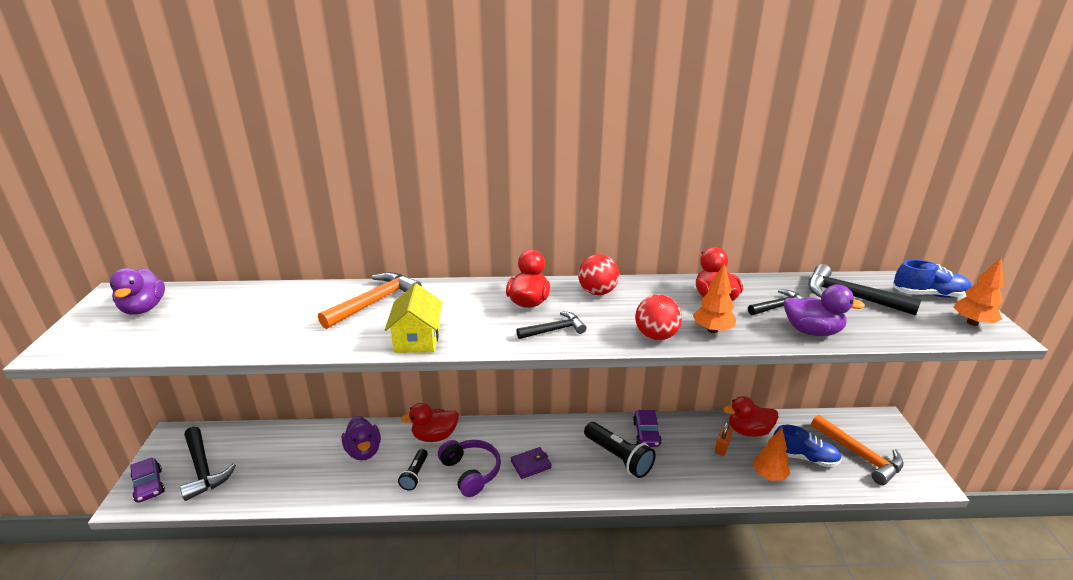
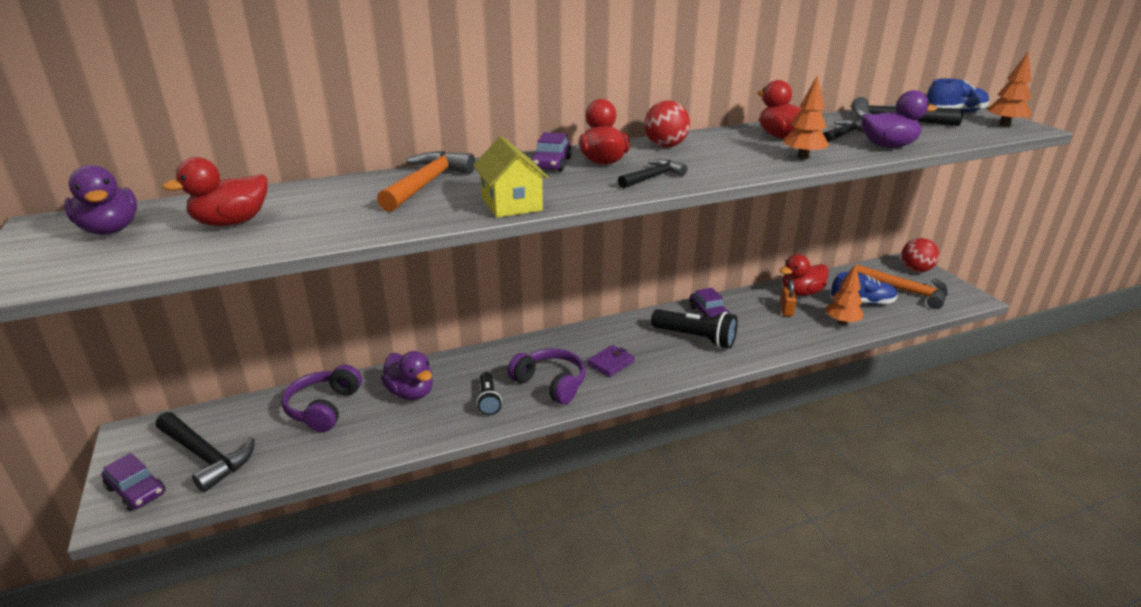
camera: 20 degrees left, 0 degrees up
(298, 448) = (324, 408): none -> purple headphones
(434, 436) = (486, 361): red duck -> red duck (231, 222)
(485, 297) = (551, 164): none -> purple car
(656, 336) = (756, 167): red ball -> red ball (915, 270)

